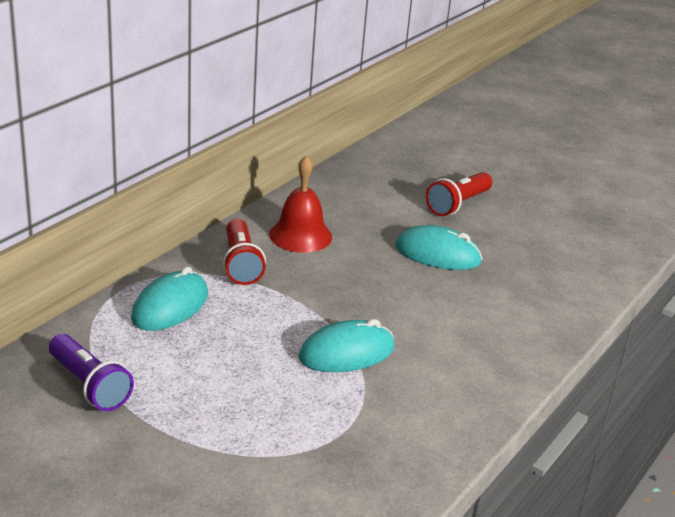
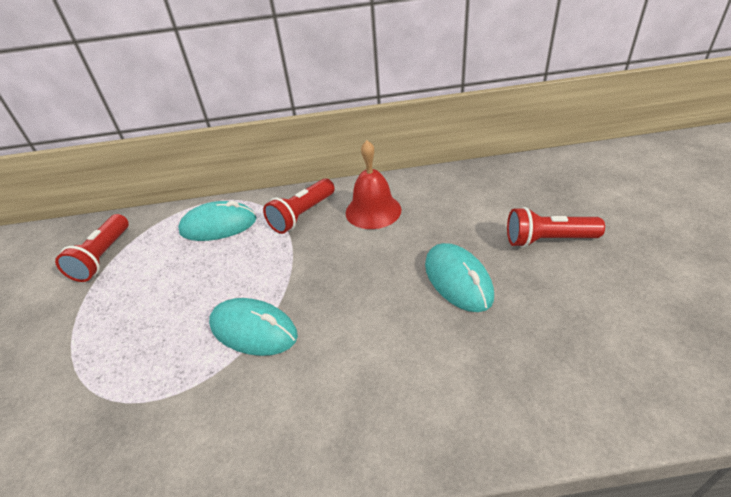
camera: 55 degrees right, 10 degrees up
(89, 385) = (103, 257): purple flashlight -> red flashlight

